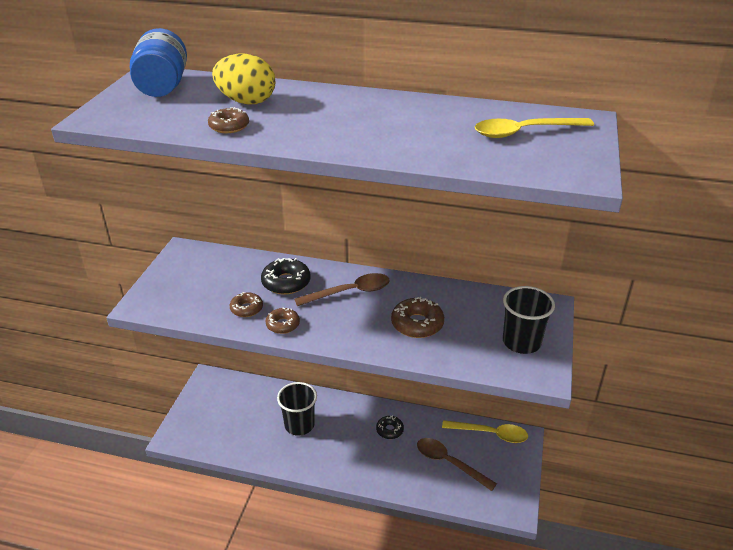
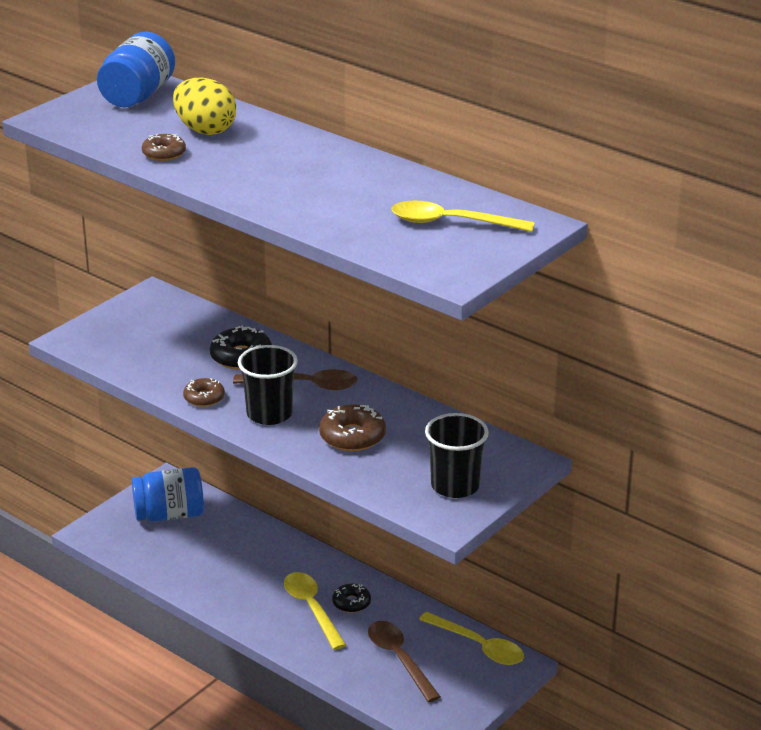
camera: 25 degrees right, 5 degrees down
(224, 403) = (169, 514): none -> blue jar
(246, 309) = (177, 372): brown donut -> none
(299, 425) = (244, 564): black cup -> black cup (269, 414)
(367, 444) = (312, 609): none -> yellow spoon

